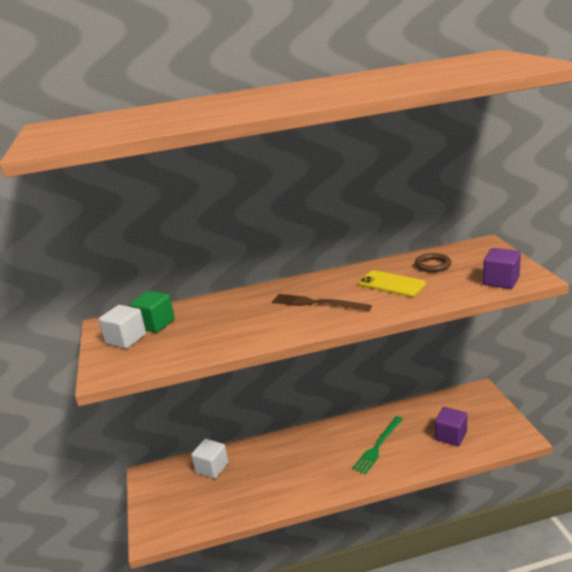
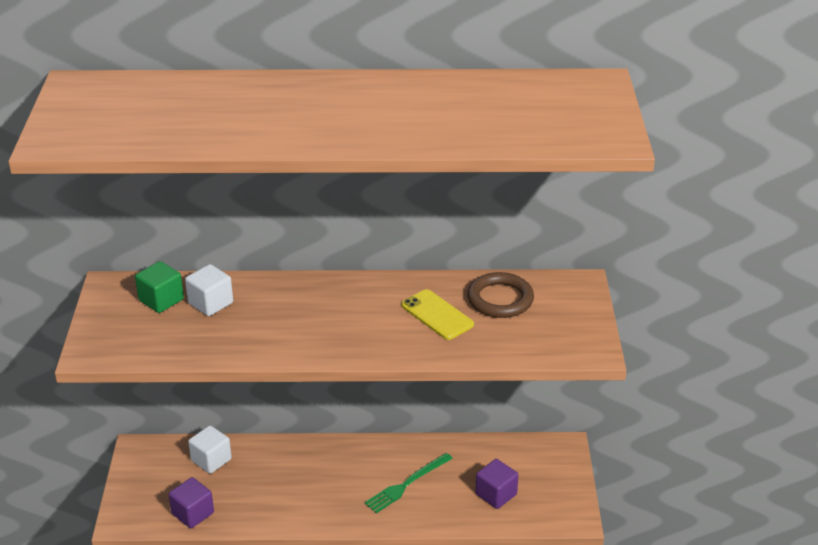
camera: 10 degrees right, 10 degrees up
(126, 339) = (124, 313): white cube -> white cube (210, 303)
(317, 303) = (342, 320): brown fork -> none
(433, 265) = (500, 299): brown ring -> brown ring, size x1.54
(501, 281) = (556, 345): purple cube -> purple cube (193, 513)

